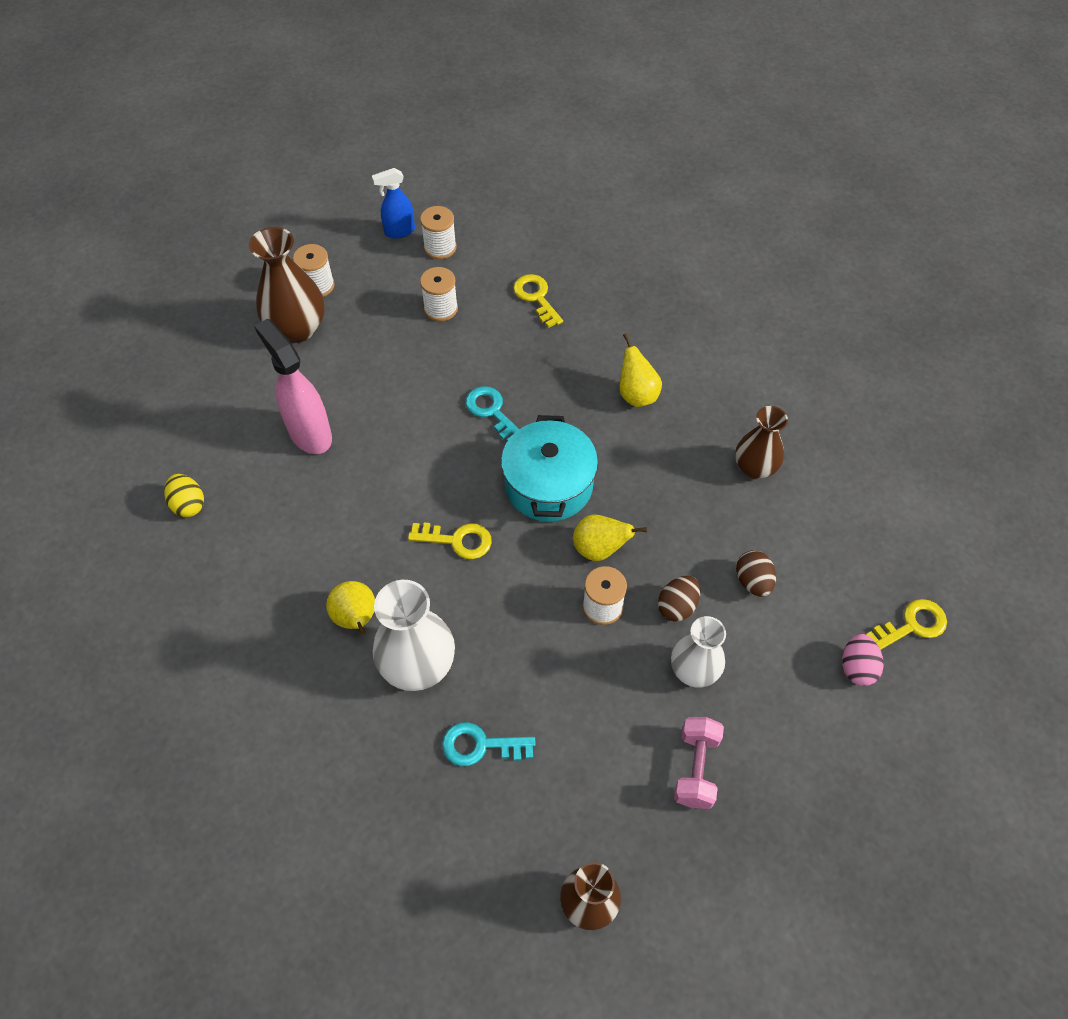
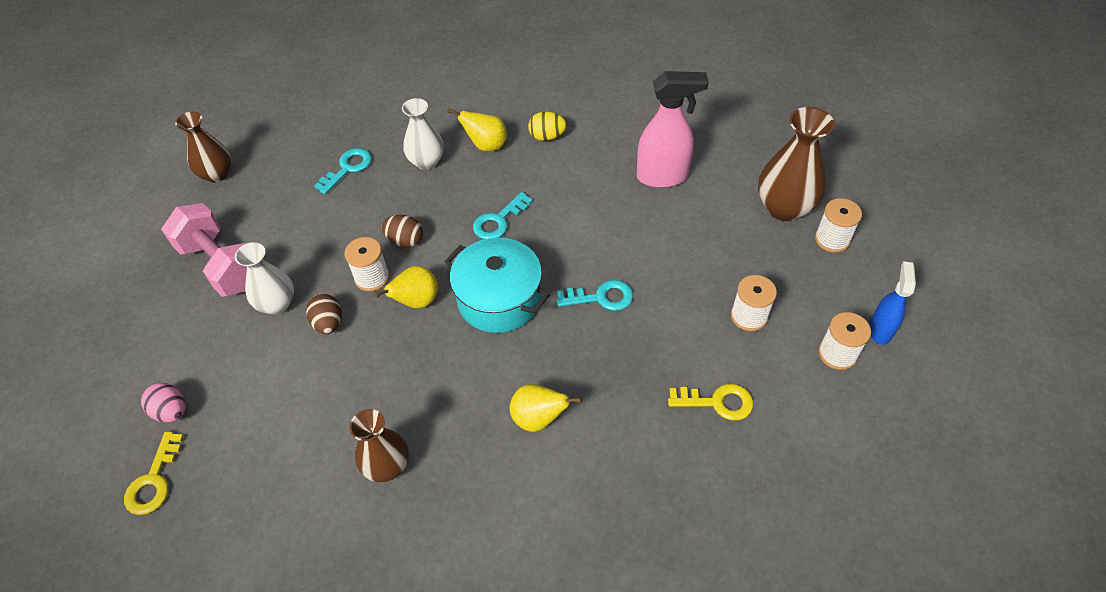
camera: 125 degrees right, 5 degrees down
(188, 504) = (645, 98): yellow egg -> yellow egg (547, 137)
(418, 665) = (426, 161): white vase -> white vase, size x0.66
(457, 540) = (498, 220): yellow key -> turquoise key
(695, 768) = (222, 265): pink dumbbell -> pink dumbbell, size x1.57
(753, 581) = (297, 388): brown egg -> brown egg (405, 240)

